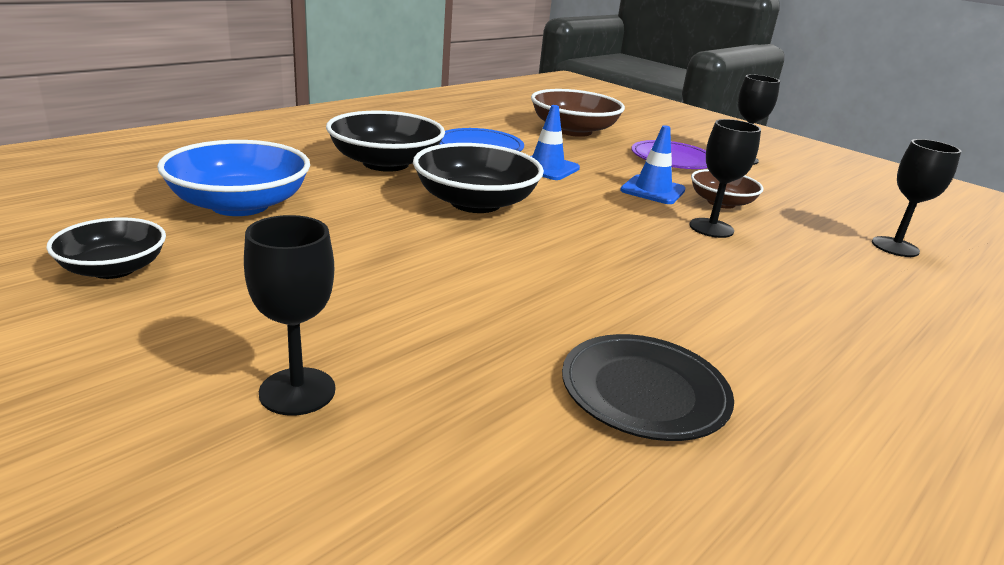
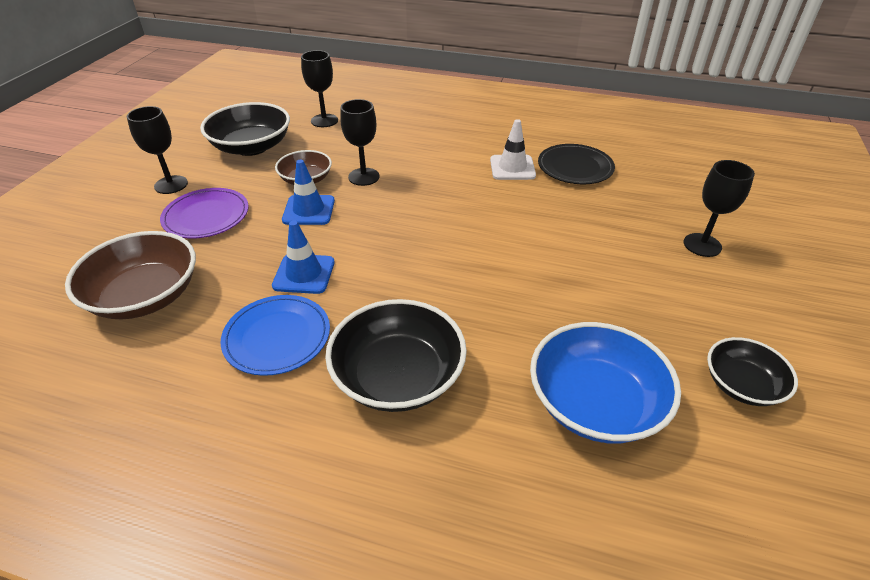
camera: 115 degrees left, 15 degrees up
(475, 203) = (434, 281): black bowl -> black bowl (251, 147)
(679, 328) = (512, 168): none -> white traffic cone

